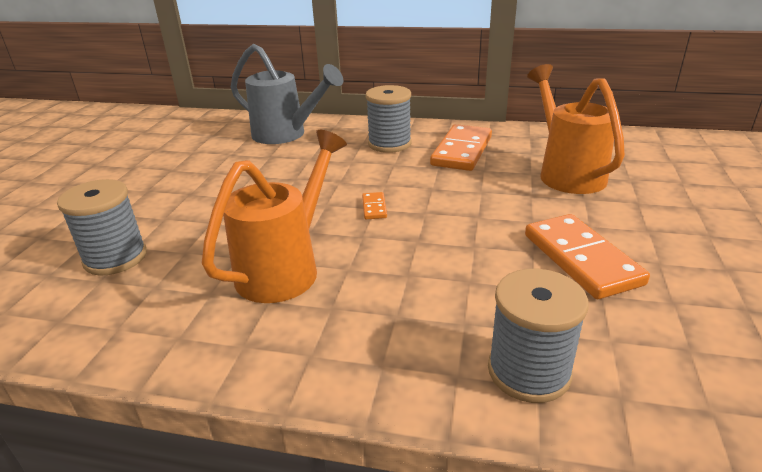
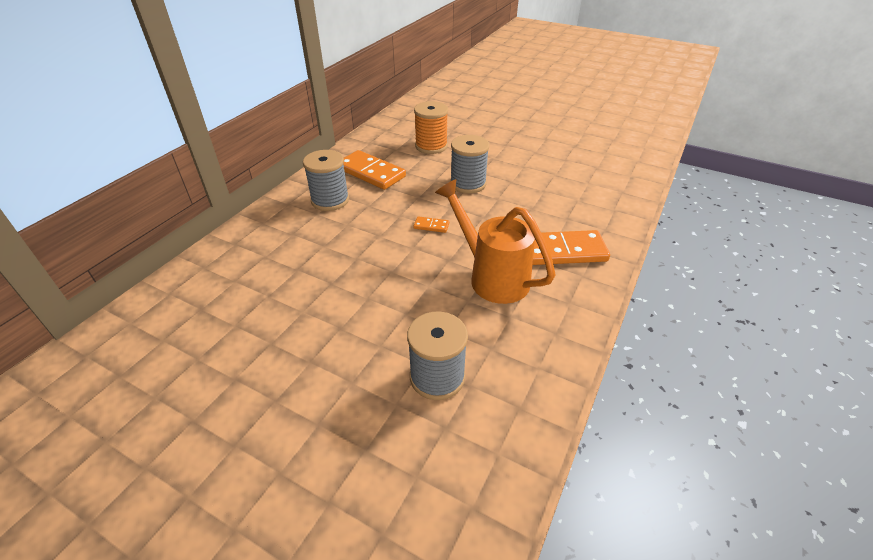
camera: 75 degrees left, 10 degrees up
(286, 135) = (255, 254): grey watering can -> none
(529, 371) = (605, 209): grey spool -> grey spool (468, 184)
(566, 172) = (431, 146): orange watering can -> orange spool
(581, 259) = (524, 170): orange domino -> orange domino (563, 251)

